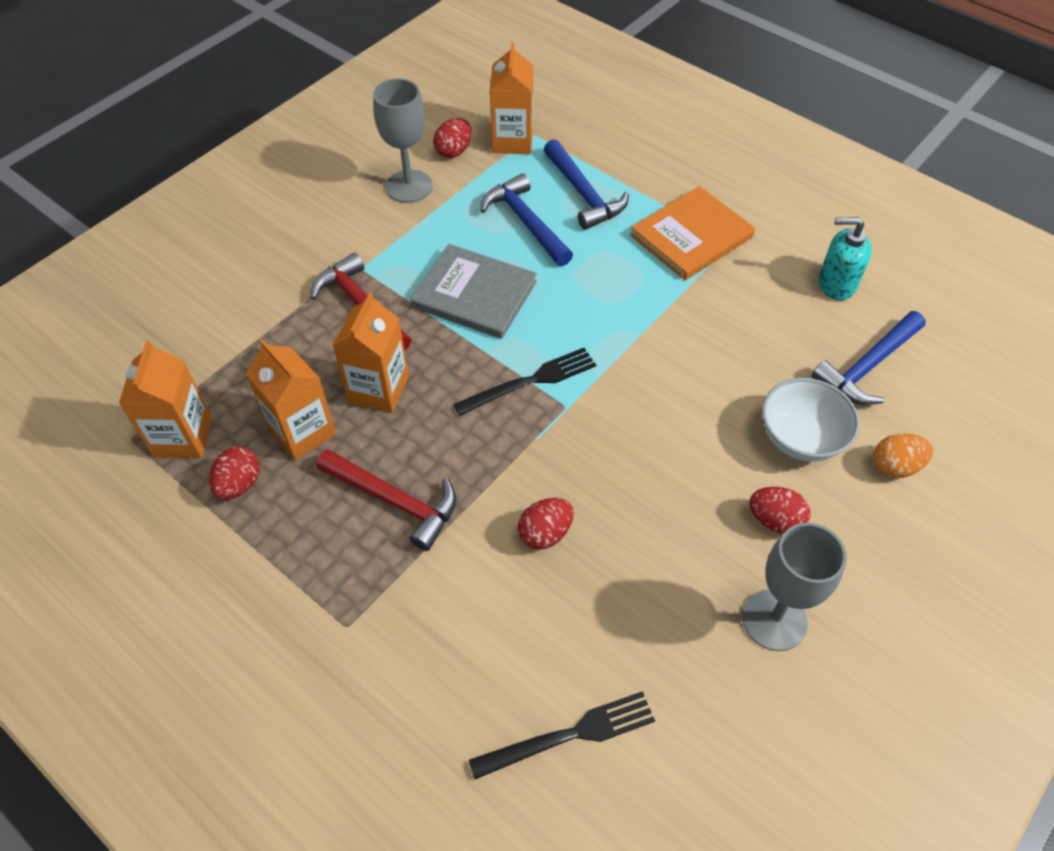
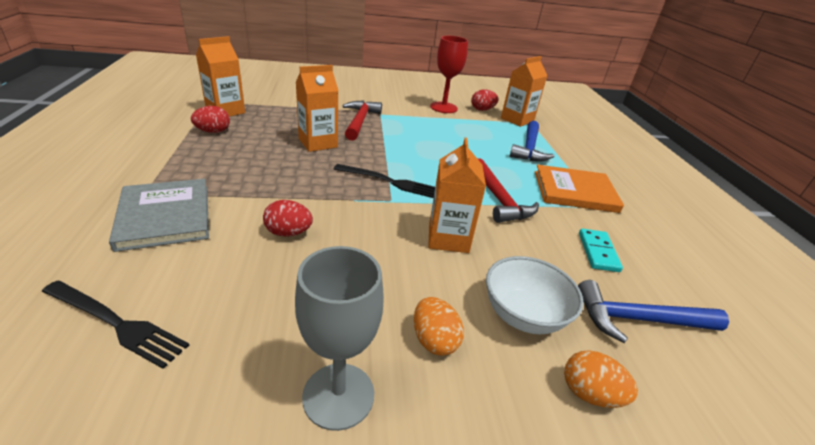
camera: 40 degrees right, 20 degrees down
(302, 432) = (265, 134): orange carton -> orange carton (448, 238)
(394, 501) = (252, 174): red hammer -> red hammer (499, 199)
(409, 186) = (443, 107): grey goblet -> red goblet
(474, 294) = (415, 144): grey book -> grey book (165, 216)
(526, 222) = (481, 140): blue hammer -> none
(775, 520) = (434, 340): red egg -> orange egg
(782, 312) = (598, 252): none -> turquoise domino
(836, 284) = (663, 265): turquoise soap dispenser -> none

